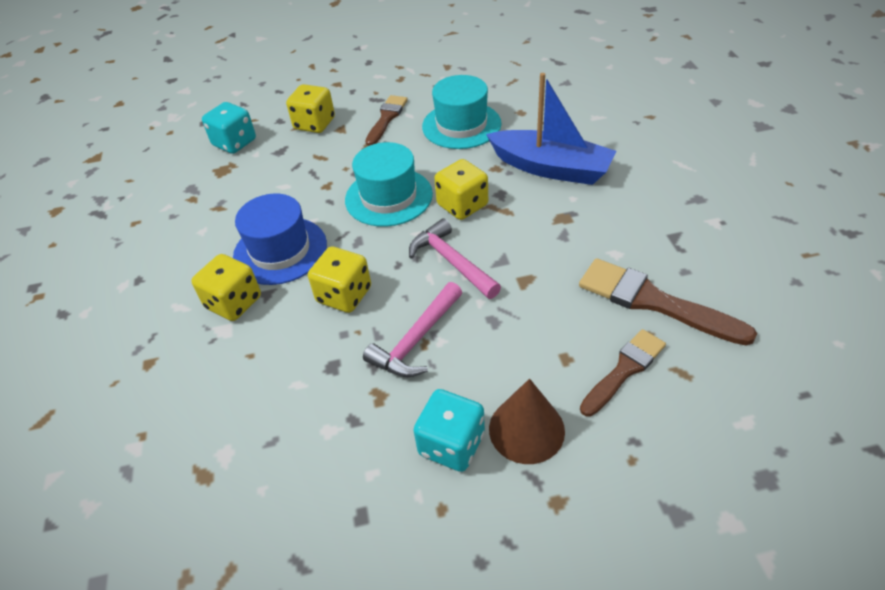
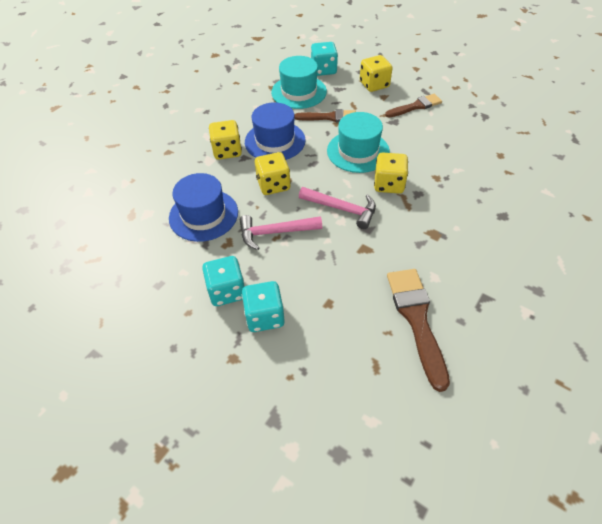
camera: 45 degrees right, 5 degrees up
(305, 392) = (203, 215): none -> blue hat
(451, 261) = (342, 209): pink hammer -> pink hammer turned 105 degrees clockwise
(461, 125) = (452, 139): turquoise hat -> turquoise hat (299, 92)
(526, 429) = (264, 316): brown cone -> turquoise dice
(551, 168) = (469, 201): blue boat -> none
(624, 370) = (348, 336): brown brush -> brown brush (329, 117)

